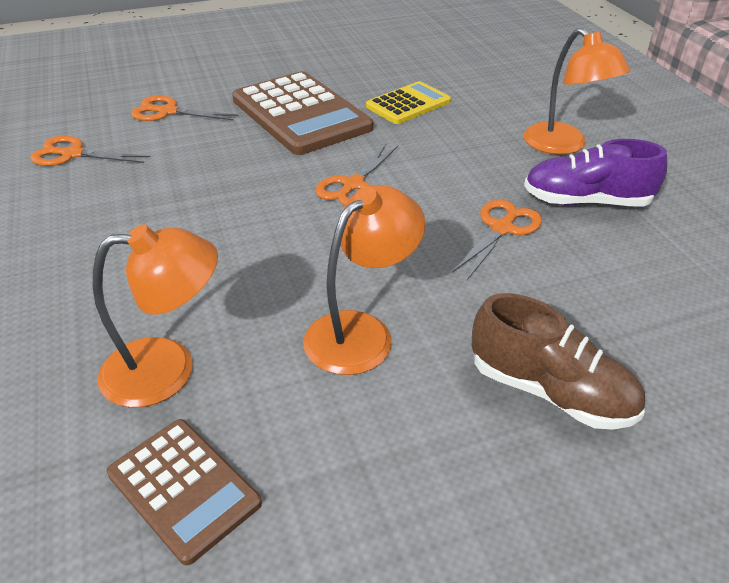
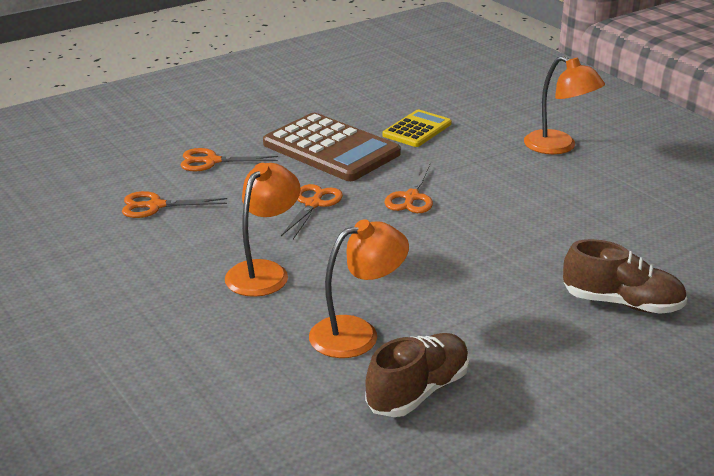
camera: 15 degrees left, 10 degrees down
(184, 488) = (418, 391): brown calculator -> brown shoe
(361, 332) = (478, 291): orange lamp -> orange lamp (264, 272)
(502, 228) = (541, 212): orange scissors -> orange scissors (313, 204)
(586, 201) = (594, 185): purple shoe -> none

